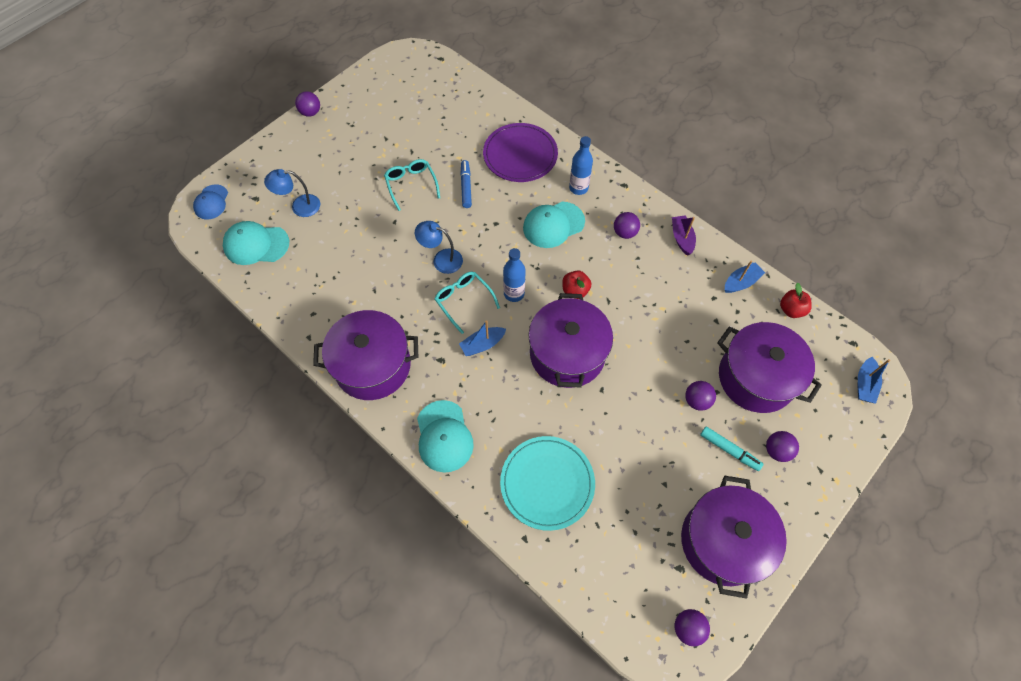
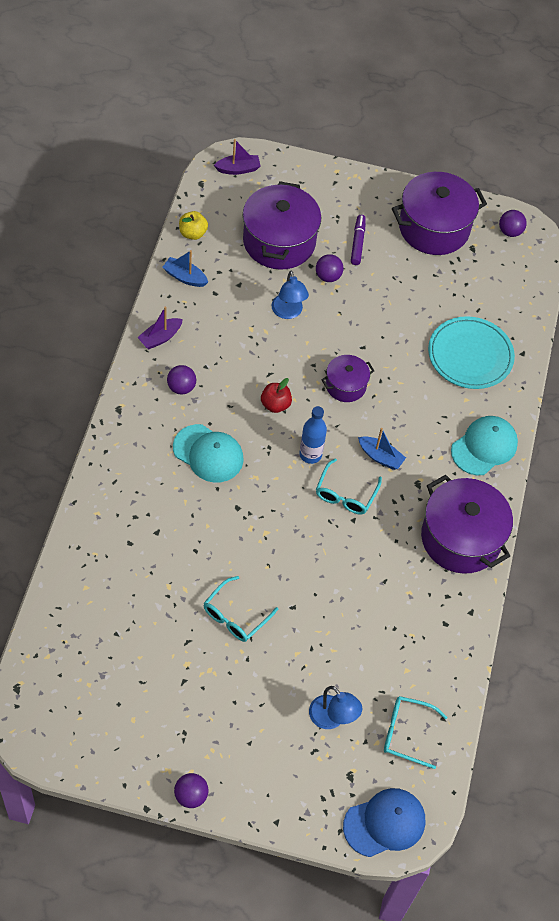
camera: 125 degrees left, 5 degrees down
(211, 202) = (384, 823): blue cap -> blue cap, size x1.50
(256, 244) = (406, 733): turquoise cap -> turquoise glasses
(441, 259) = (311, 537): blue lamp -> blue lamp (288, 312)
(466, 187) = (206, 558): blue marker -> none
(520, 155) = (131, 524): purple plate -> none
(567, 354) = (345, 385): purple pot -> purple pot, size x0.53
(578, 188) = (146, 449): blue bottle -> none
(729, 450) = (357, 243): turquoise marker -> purple marker
(777, 450) = (337, 212): purple ball -> none
(791, 310) = (192, 233): red apple -> yellow apple
(864, 384) = (238, 169): blue boat -> purple boat

